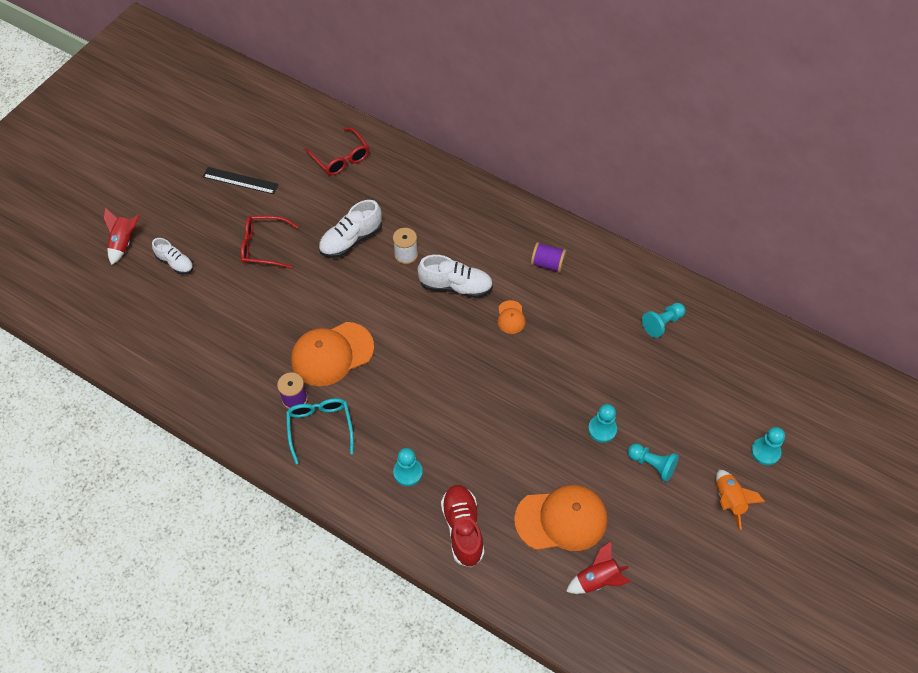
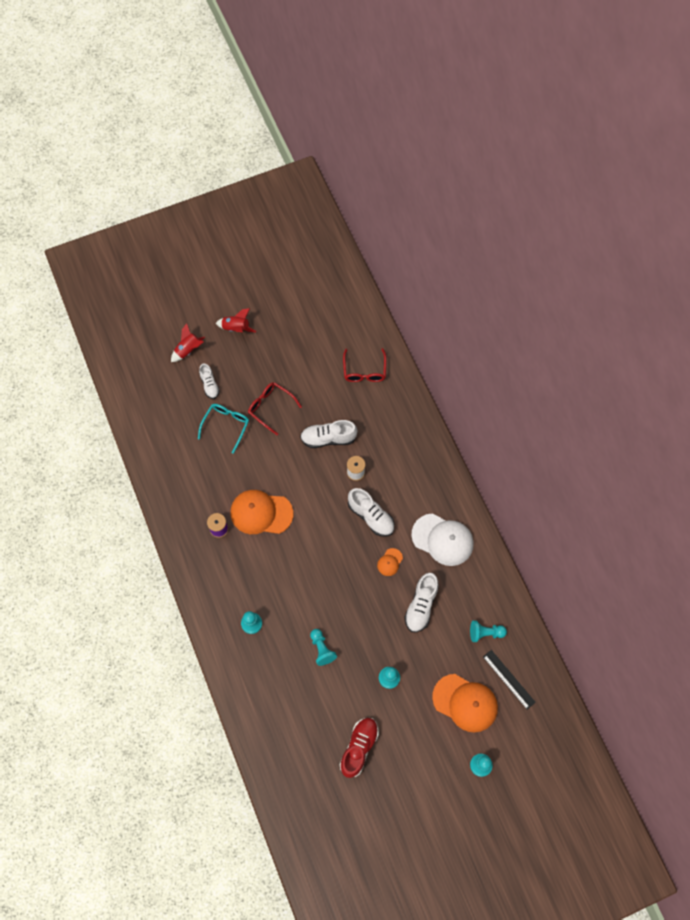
camera: 35 degrees right, 10 degrees up
(240, 181) = (288, 348): black ruler -> black ruler (508, 679)
(320, 427) = (221, 558): turquoise glasses -> turquoise glasses (226, 425)
(463, 529) = (258, 682): red shoe -> red shoe (359, 748)
(547, 264) = (442, 539): purple spool -> white cap
(561, 519) = (320, 717): orange cap -> orange cap (465, 703)
(577, 338) = (421, 605): none -> white shoe
(597, 579) = (312, 769): red rocket -> red rocket (236, 328)
(652, 465) = (402, 722): turquoise pawn -> turquoise pawn (322, 649)
(729, 501) = (431, 779): orange rocket -> none

